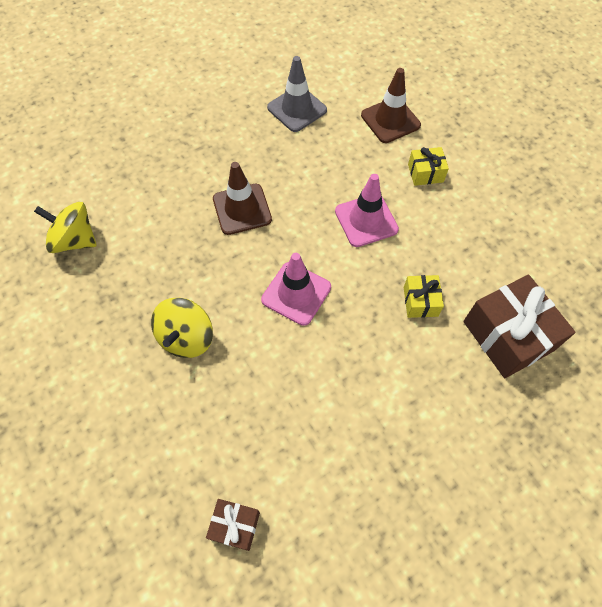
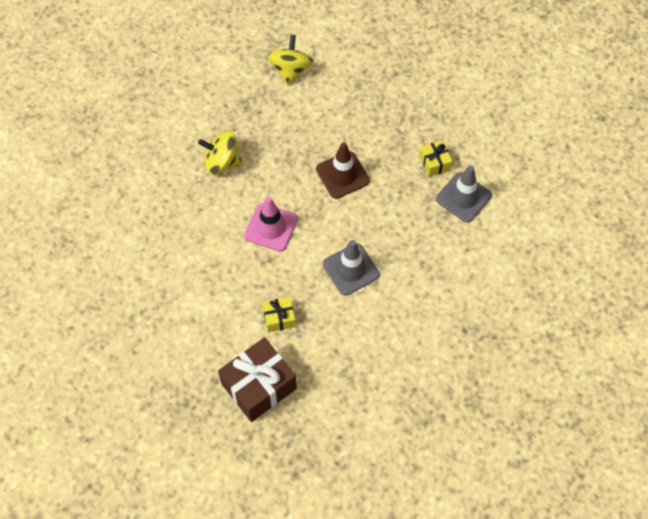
camera: 80 degrees right, 0 degrees up
(235, 525) = (95, 219): brown gift -> none
(366, 220) = (350, 269): pink traffic cone -> grey traffic cone
(390, 120) = (470, 277): brown traffic cone -> none
(425, 173) = (413, 312): yellow gift -> yellow gift (434, 163)

